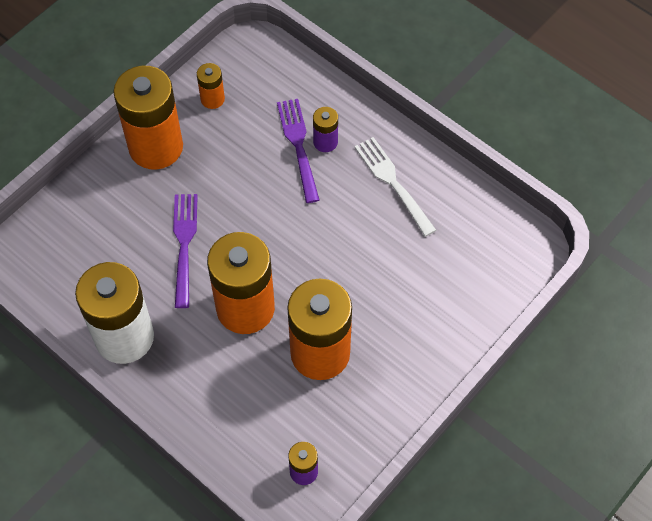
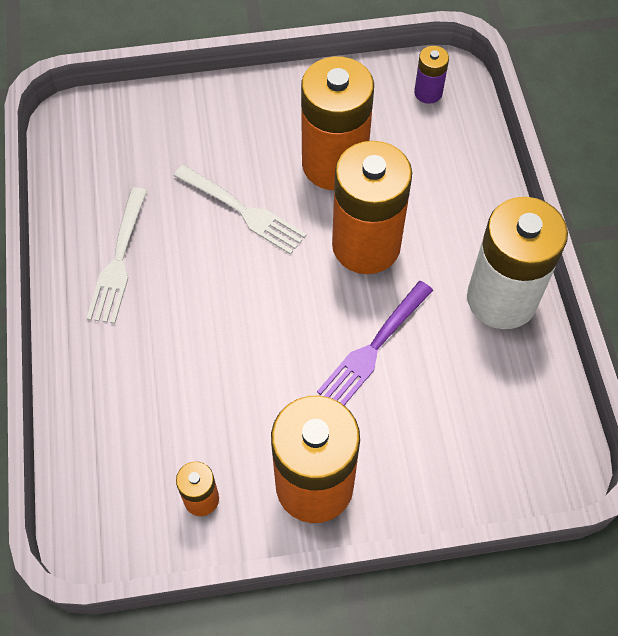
camera: 140 degrees left, 0 degrees up
(299, 146) = (166, 366): purple fork -> none
(325, 142) = (136, 351): purple battery -> none
(350, 271) = (242, 211): none -> white fork

